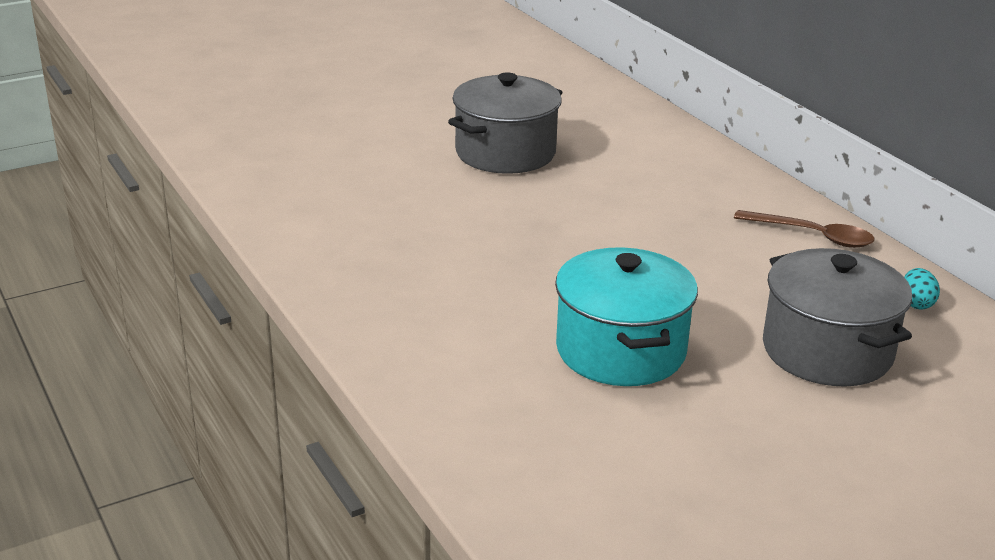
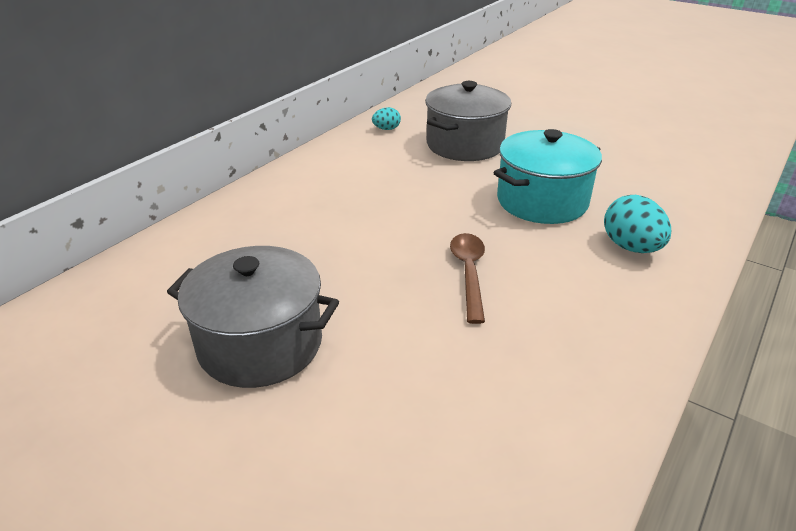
camera: 115 degrees left, 5 degrees up
(475, 368) = (631, 247): none -> turquoise egg
(812, 235) = (325, 164): brown spoon -> brown spoon (469, 273)

